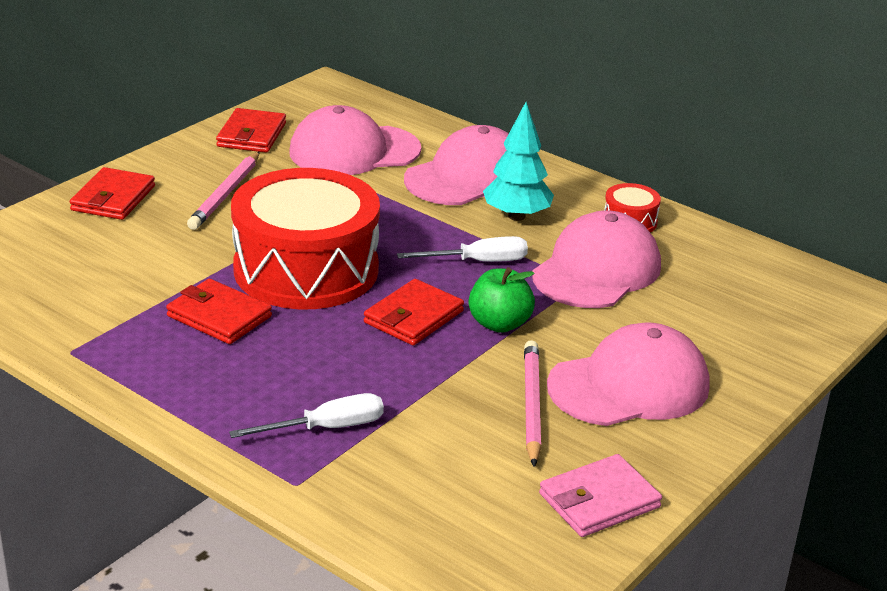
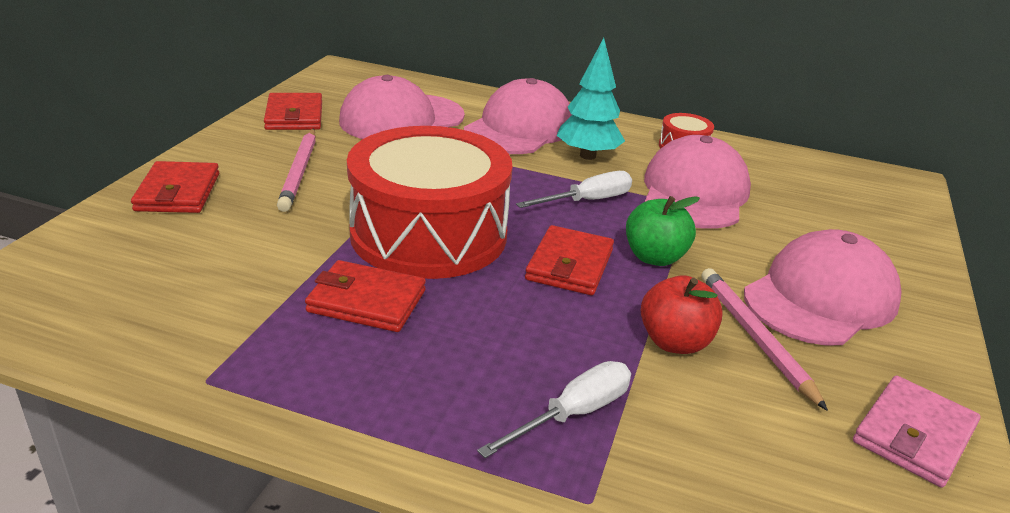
camera: 20 degrees left, 0 degrees up
(455, 395) = (675, 342): none -> red apple

